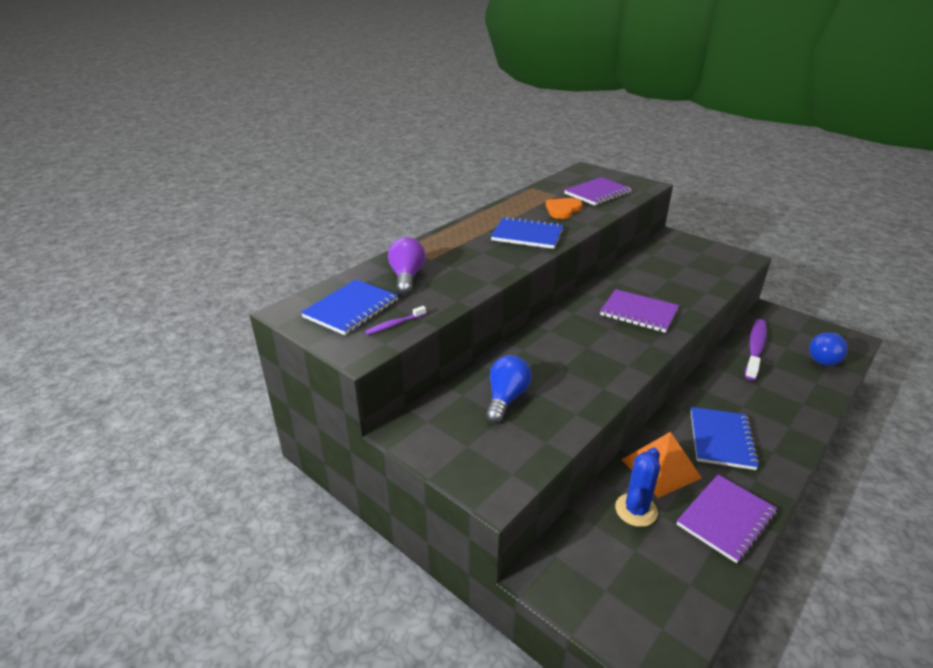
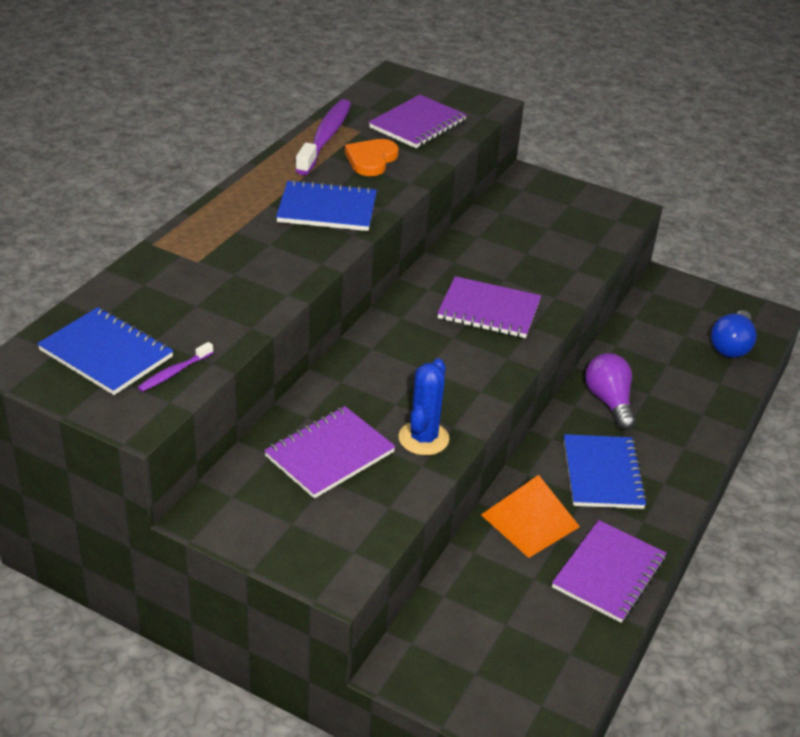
camera: 15 degrees left, 5 degrees up
(351, 309) = (106, 354): blue notebook -> blue notebook turned 75 degrees counterclockwise
(407, 277) = (170, 295): purple light bulb -> purple light bulb (609, 402)
(506, 398) = (329, 454): blue light bulb -> purple notebook
(636, 510) = (503, 576): blue cactus -> blue cactus (423, 438)
(755, 349) = (644, 341): purple toothbrush -> purple toothbrush (325, 138)

